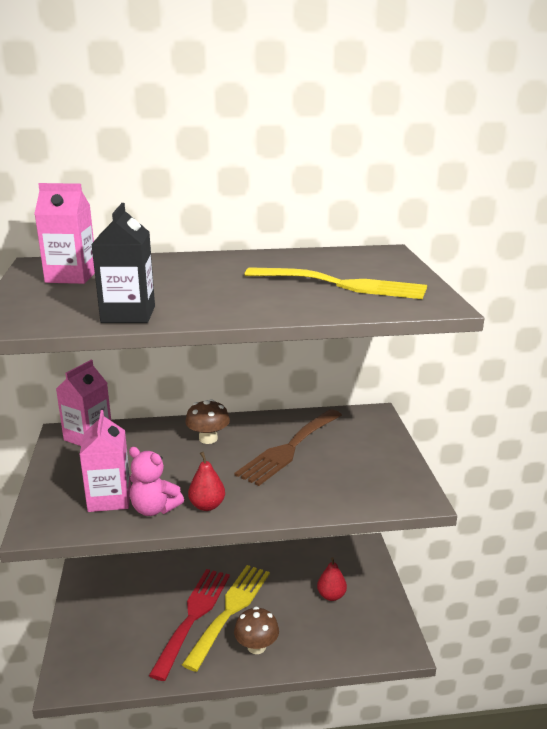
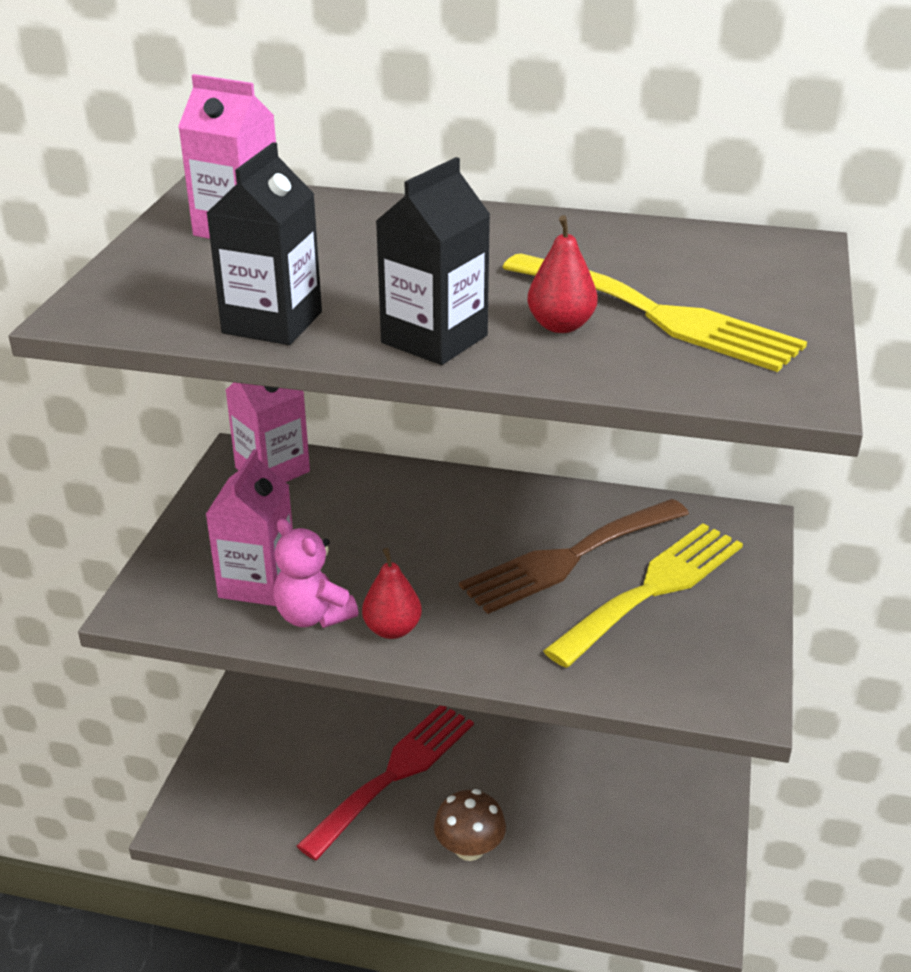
camera: 20 degrees right, 10 degrees up
(208, 439) = (449, 511): brown mushroom -> none
(230, 610) = (453, 780): yellow fork -> yellow fork (653, 589)
(231, 309) = (434, 339): none -> black carton
(331, 596) = (620, 800): red pear -> red pear (560, 326)

